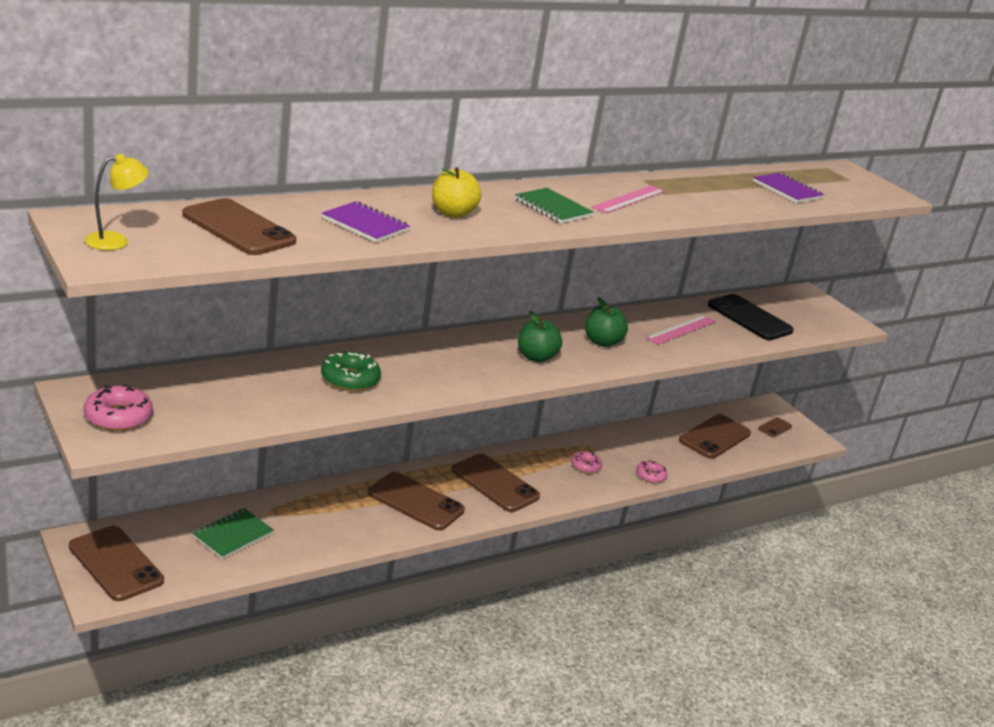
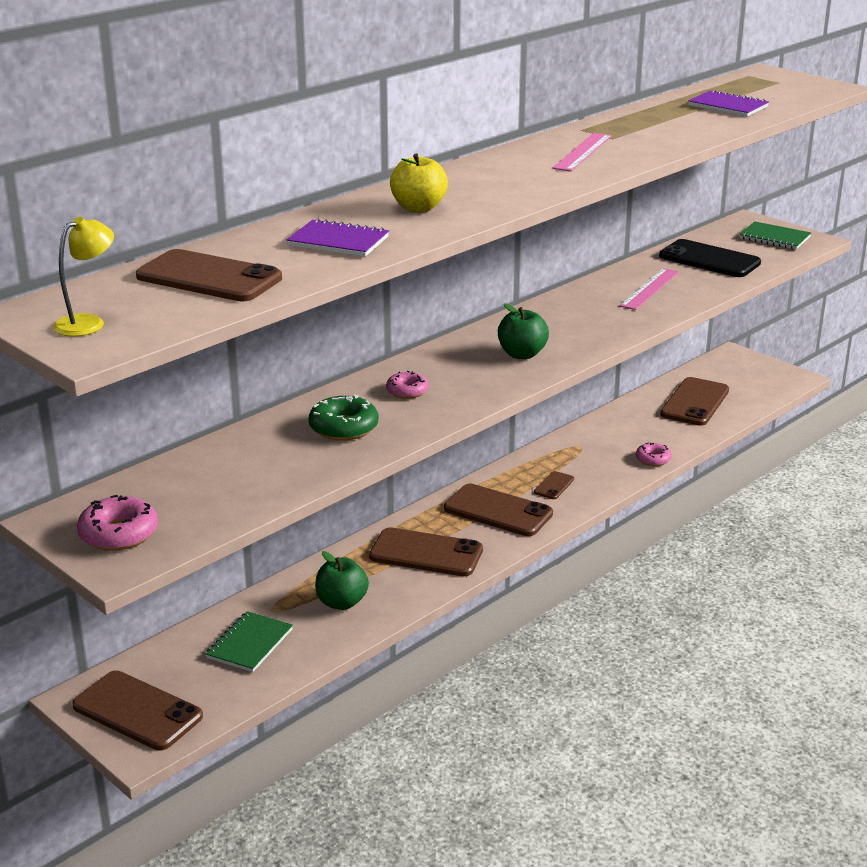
camera: 10 degrees left, 0 degrees up
(553, 208) = (515, 178): green notebook -> green notebook (774, 238)
(585, 466) = (581, 467): pink donut -> pink donut (407, 391)
(602, 342) = (579, 321): green apple -> green apple (341, 602)
(775, 428) = (749, 376): brown phone -> brown phone (554, 486)

